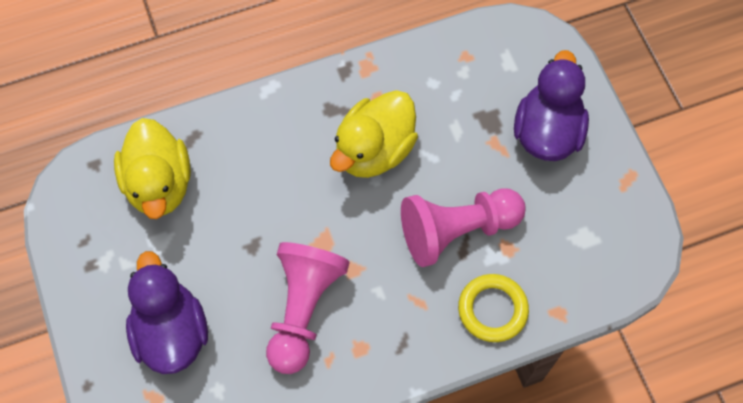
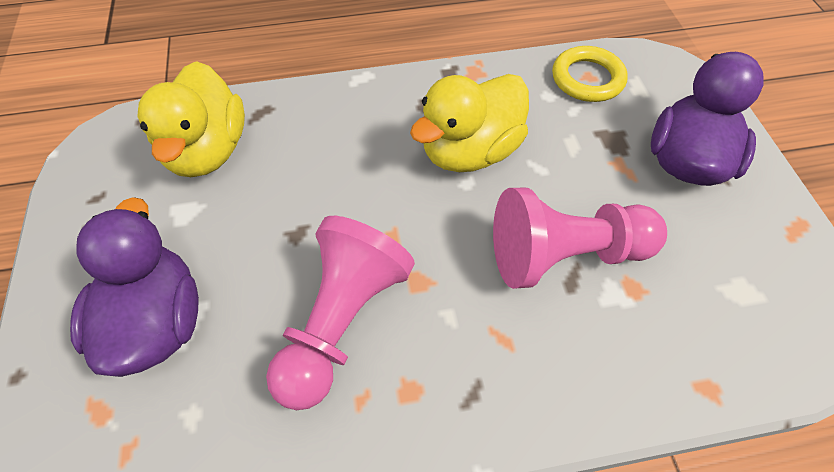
camera: 10 degrees right, 10 degrees down
(492, 309) = (609, 367): yellow ring -> yellow ring (587, 79)

